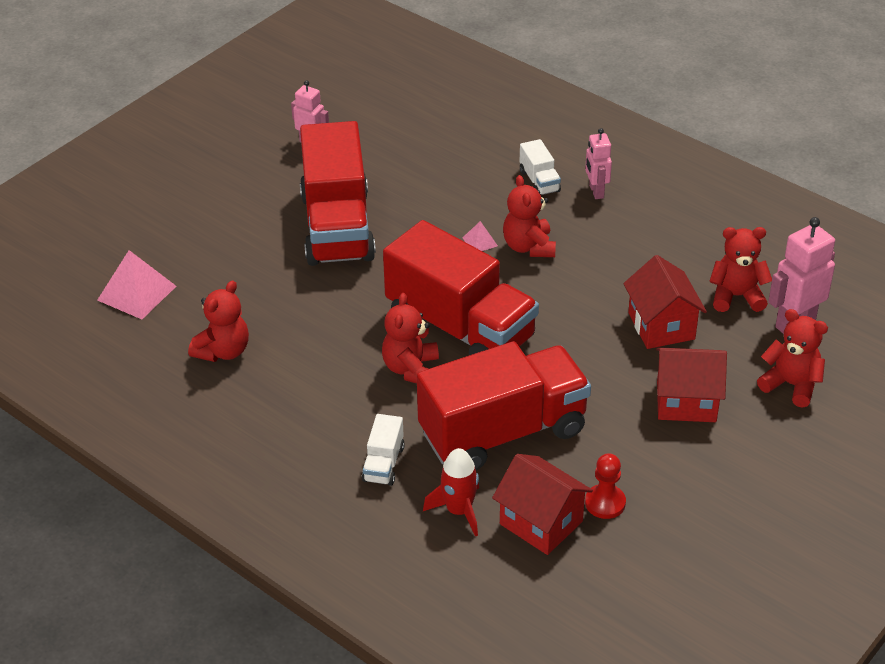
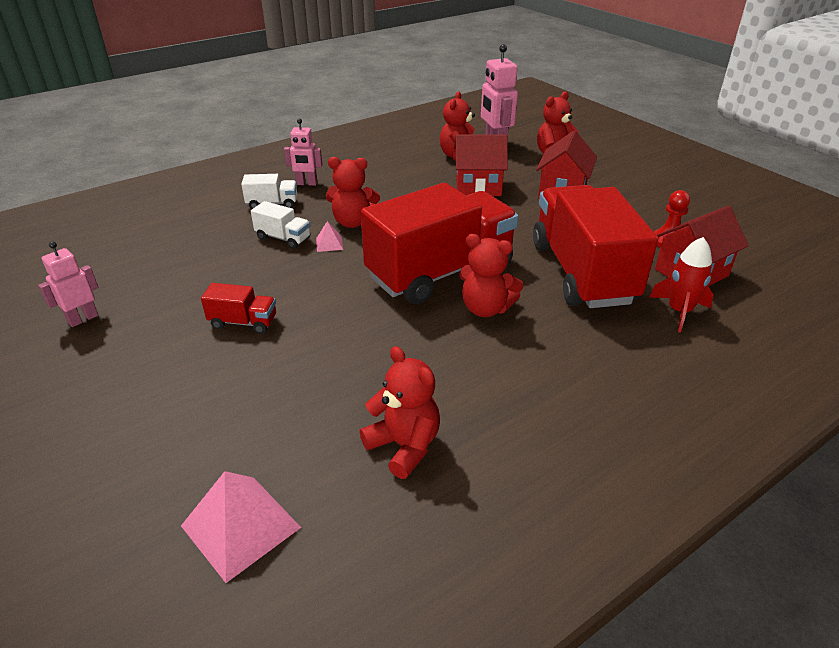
camera: 75 degrees left, 5 degrees down
(337, 227) = (243, 322): red truck -> red truck, size x0.41
(383, 464) = (615, 346): white truck -> white truck (283, 238)

